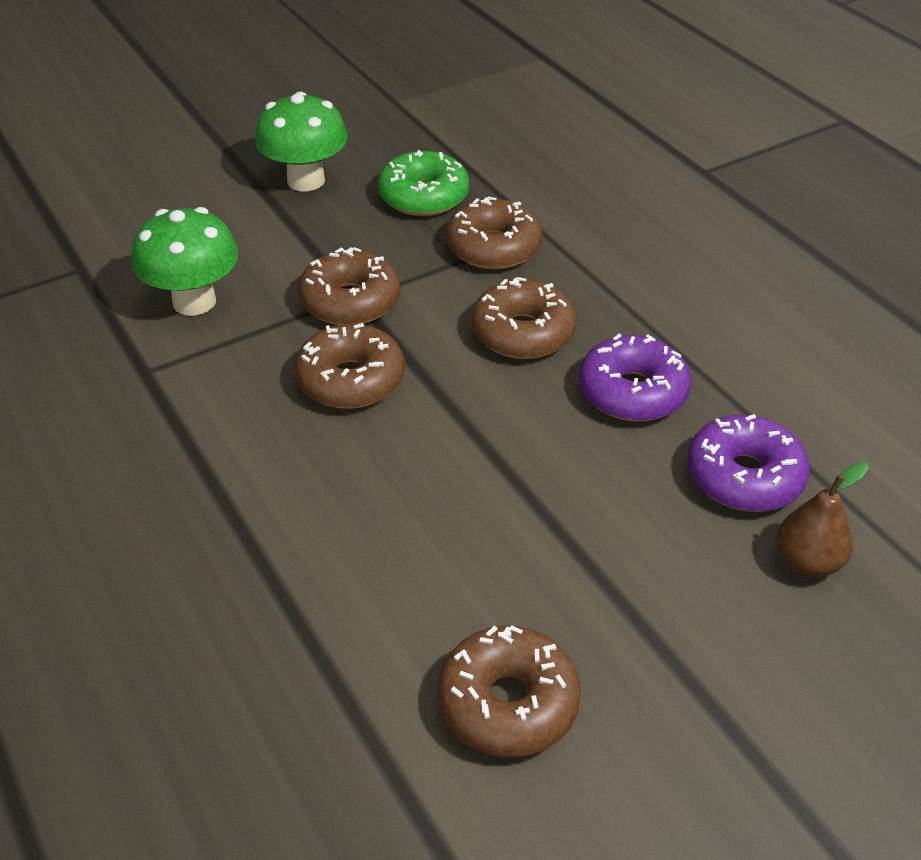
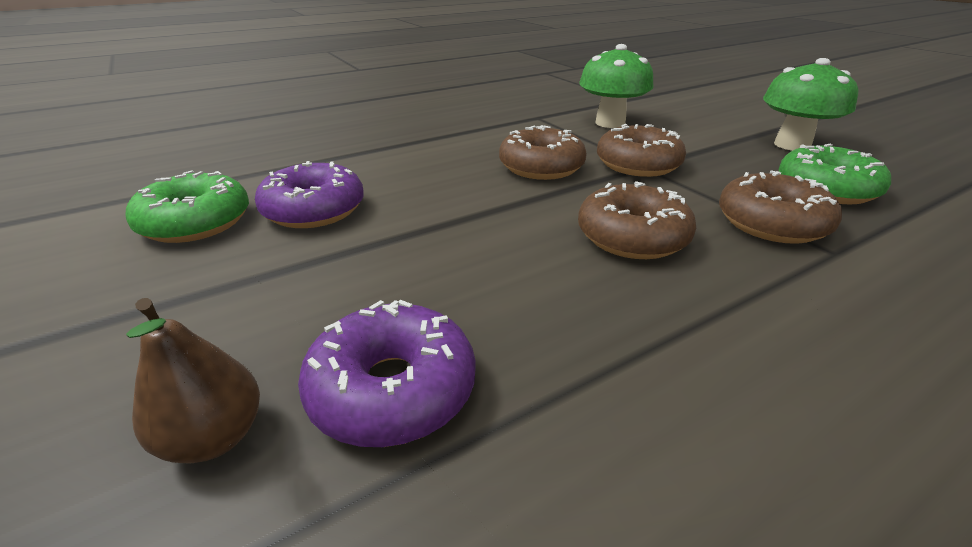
camera: 90 degrees right, 10 degrees down
(508, 703) = (196, 223): brown donut -> green donut
(632, 392) = (551, 303): purple donut -> purple donut (314, 210)

